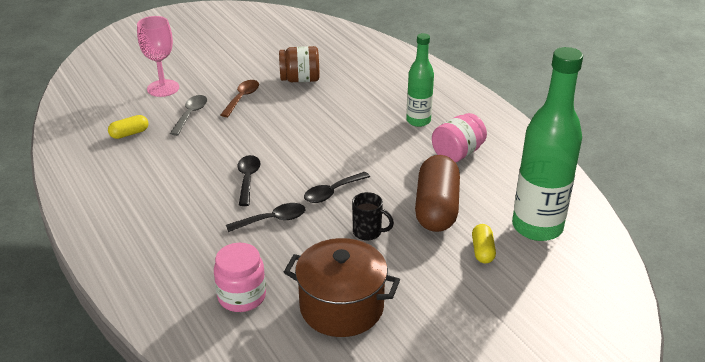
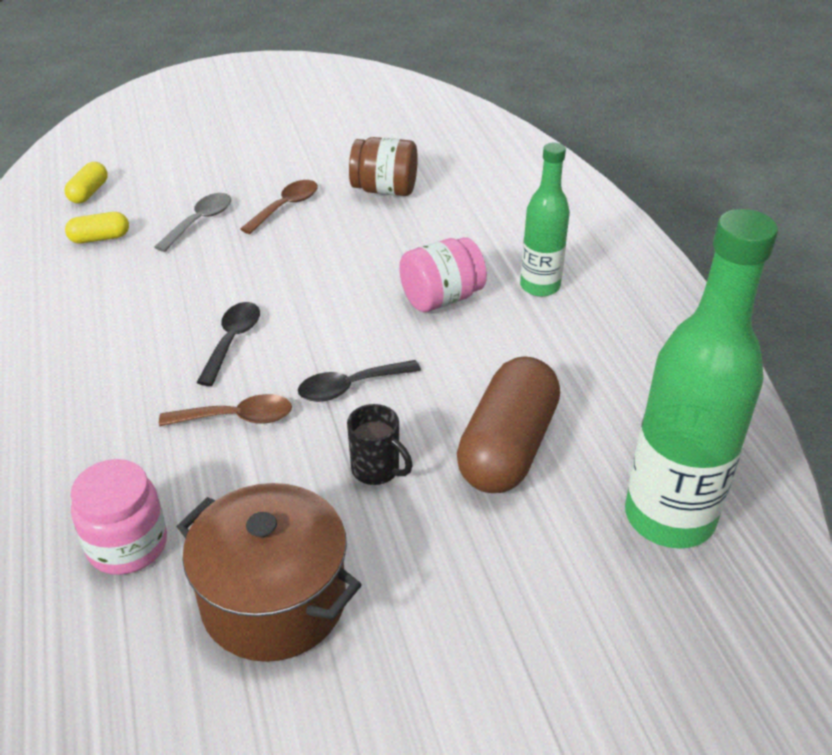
camera: 15 degrees right, 5 degrees up
(163, 88) = (181, 175): pink goblet -> none
(272, 220) = (236, 418): black spoon -> brown spoon
(457, 153) = (582, 354): pink jar -> pink jar (441, 298)
(482, 251) = (555, 544): yellow capsule -> yellow capsule (89, 193)

